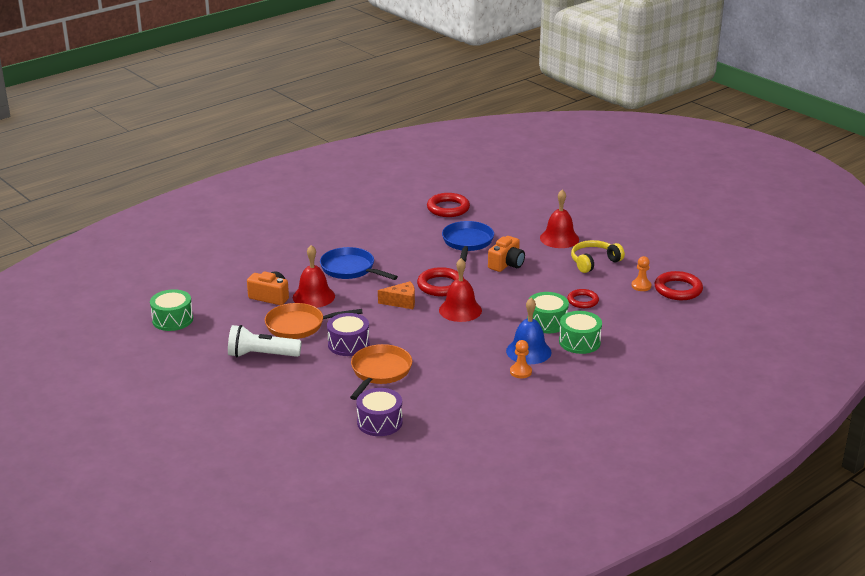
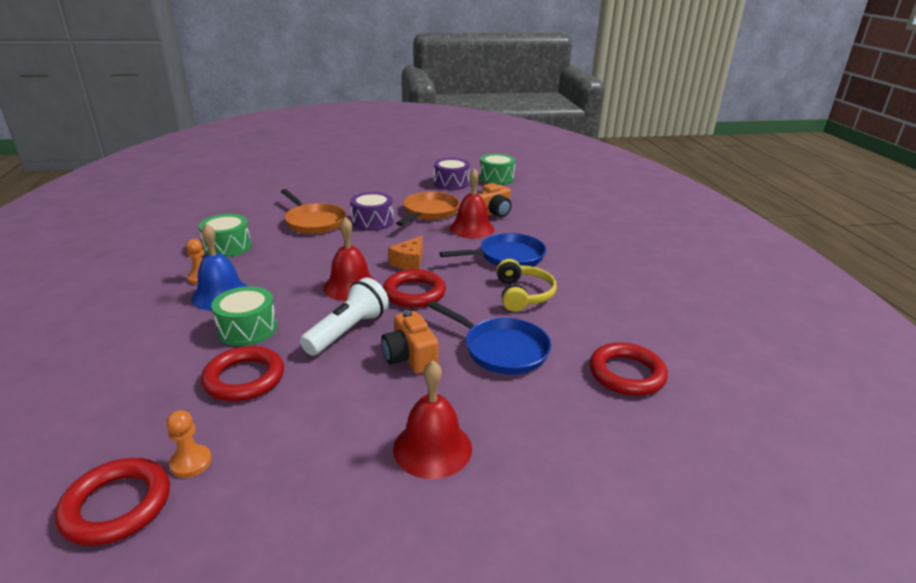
camera: 120 degrees right, 0 degrees up
(261, 355) = (405, 192): white flashlight -> white flashlight (348, 331)
(379, 422) = (254, 205): purple drum -> purple drum (451, 183)
(579, 342) = (179, 333): green drum -> green drum (228, 247)
(583, 301) = (244, 378): red ring -> red ring, size x1.54
(594, 262) = (319, 448): yellow headphones -> yellow headphones (523, 294)

